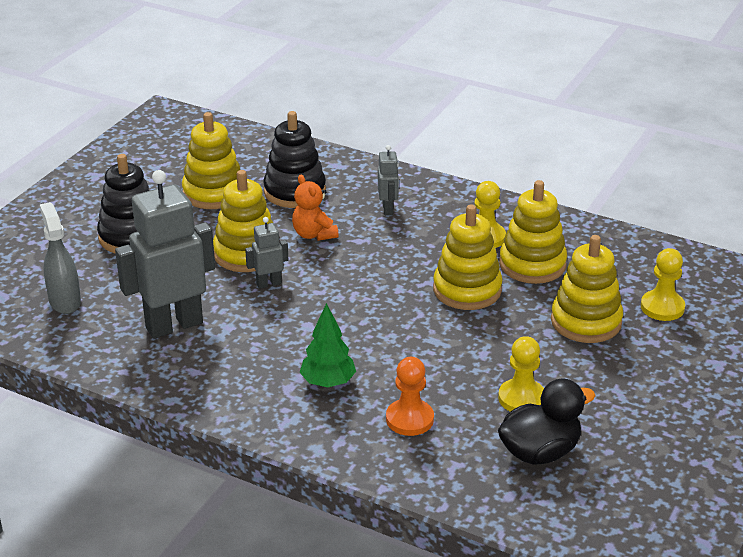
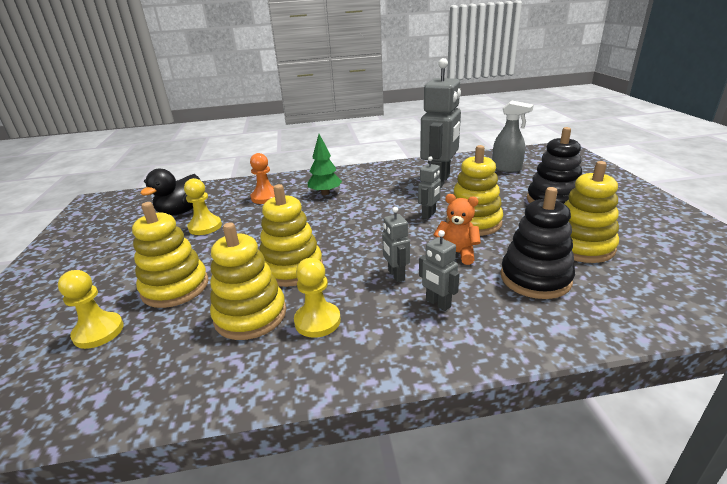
camera: 145 degrees right, 5 degrees down
(388, 241) = (396, 275): none -> grey robot

